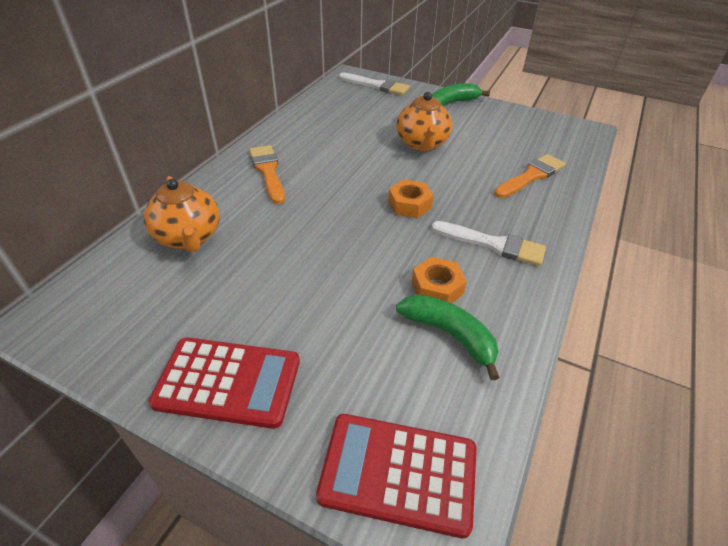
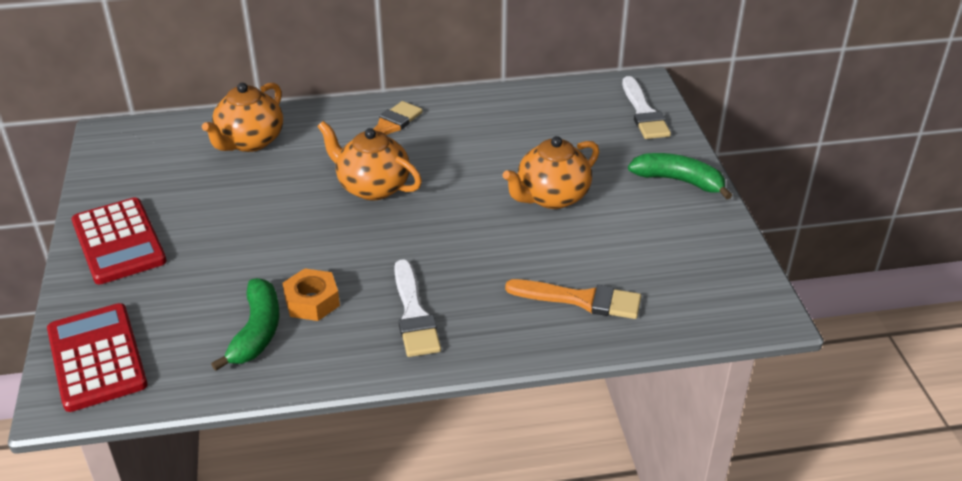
camera: 55 degrees right, 5 degrees down
(329, 203) = (372, 187): none -> orange teapot
(409, 204) = (424, 235): orange nut -> none

